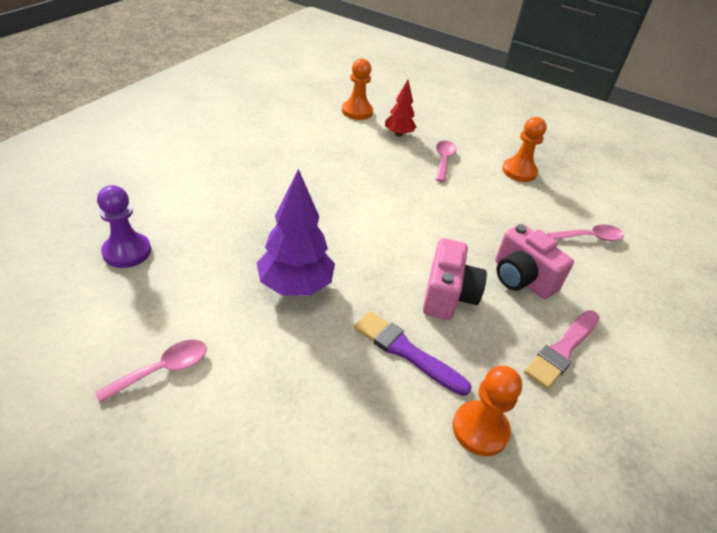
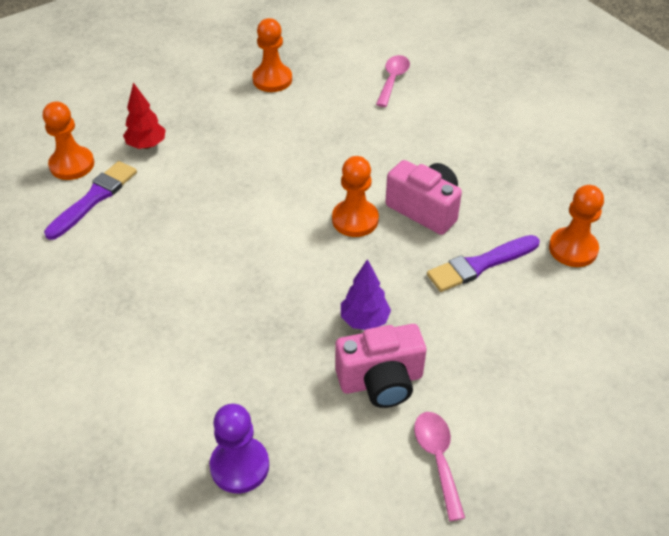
camera: 60 degrees left, 5 degrees up
(295, 286) = (364, 320): purple tree -> purple tree, size x0.60
(334, 127) = (94, 198): none -> purple brush
(403, 254) = (355, 220): none -> orange pawn
(443, 160) = (220, 128): pink spoon -> none
(521, 279) = (424, 150): pink camera -> pink camera (381, 381)
(562, 350) = (514, 164): pink brush -> none

